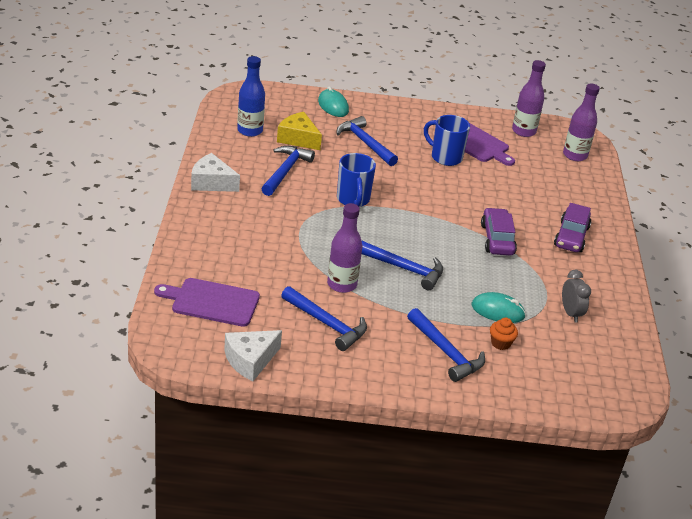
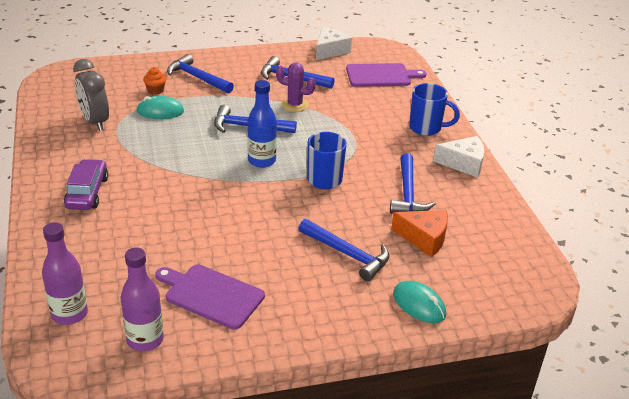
camera: 165 degrees right, 0 degrees up
(250, 131) = (481, 234): blue bottle -> blue bottle (261, 161)
(298, 139) = (424, 238): yellow cheese -> orange cheese
(342, 284) = (294, 105): purple bottle -> purple cactus
(445, 157) = (245, 260): blue mug -> blue mug (426, 128)
(497, 239) = (167, 172): purple car -> none
(570, 313) = (95, 122): grey clock -> grey clock, size x1.53

